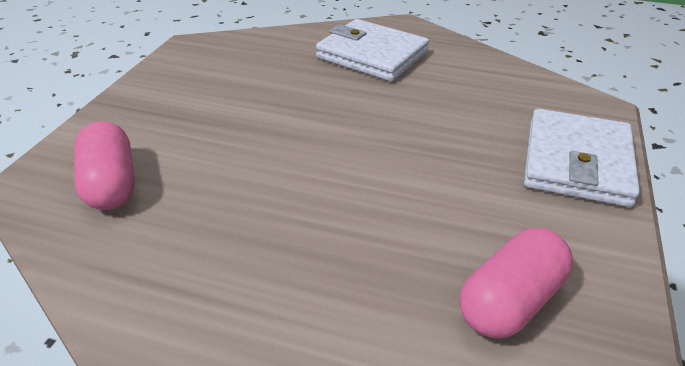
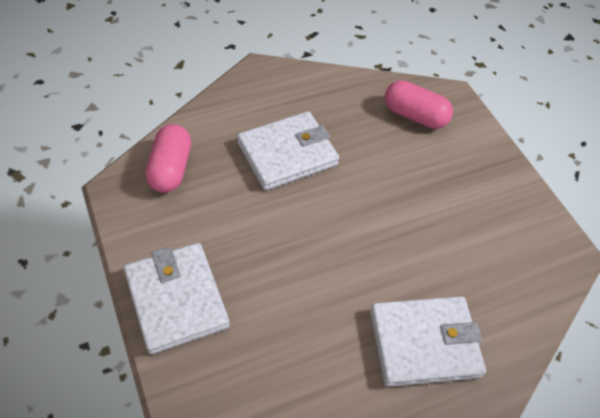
camera: 135 degrees right, 15 degrees up
(322, 228) = (287, 154): none -> white wallet

